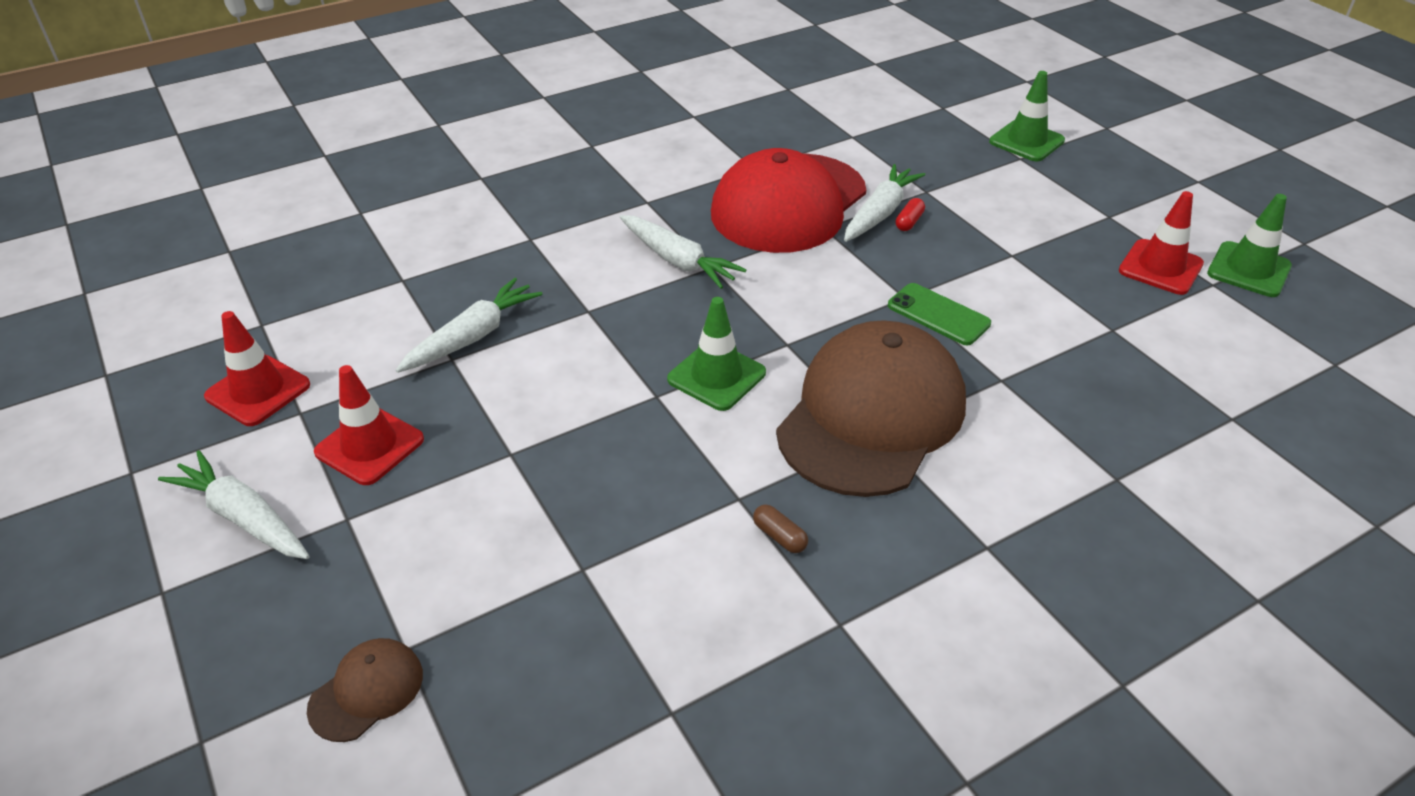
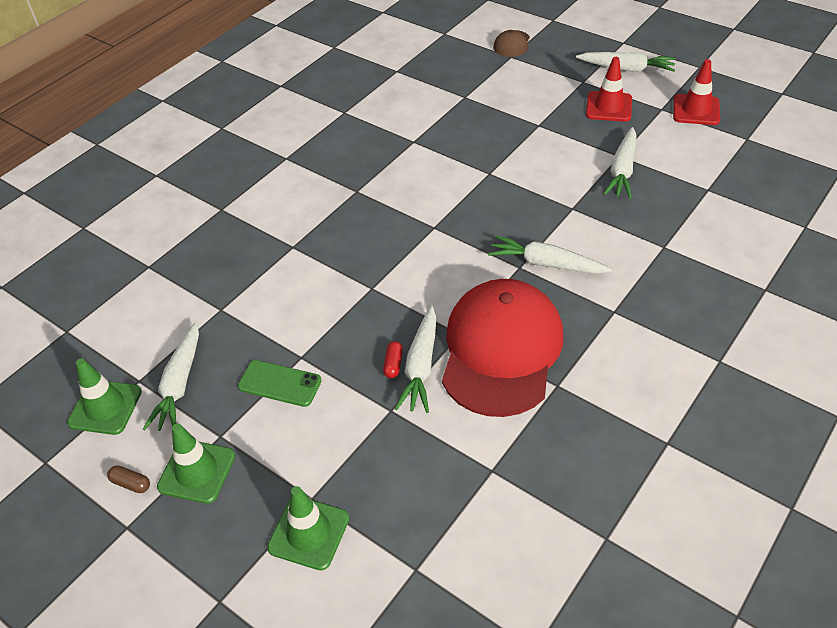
camera: 160 degrees right, 5 degrees up
(716, 376) = (463, 194): green traffic cone -> green traffic cone (197, 471)
(779, 536) = (385, 132): brown capsule -> brown capsule (131, 483)
(871, 415) = (364, 200): brown cap -> none
(938, 314) = (344, 281): green phone -> green phone (280, 383)
(1160, 267) = (179, 384): red traffic cone -> white carrot

